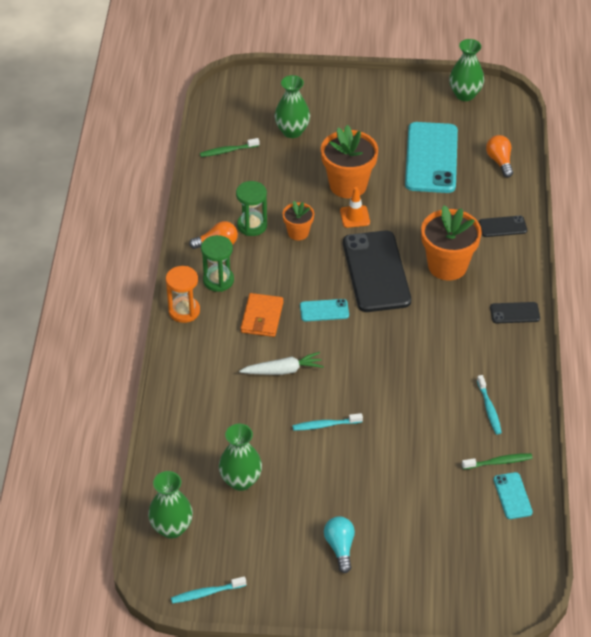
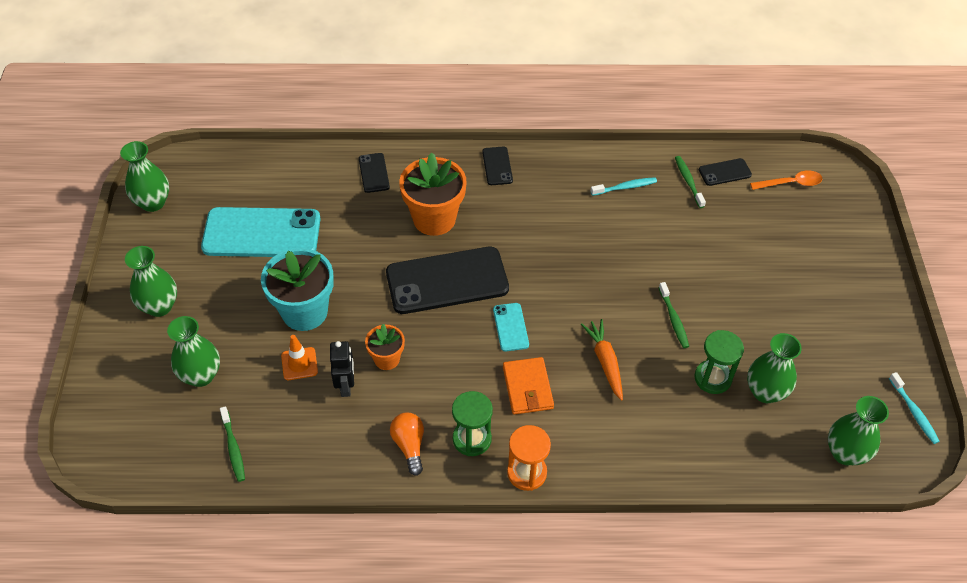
camera: 95 degrees left, 5 degrees up
(252, 225) = (375, 409): green hourglass -> green hourglass (712, 378)
(262, 317) = (528, 388): orange wallet -> orange wallet turned 75 degrees clockwise
(275, 209) = (346, 386): none -> black robot
(283, 370) = (605, 362): white carrot -> orange carrot
(325, 425) = (673, 319): turquoise toothbrush -> green toothbrush
(340, 547) = (822, 301): turquoise light bulb -> none
(348, 185) = (304, 312): orange flower pot -> turquoise flower pot
(355, 217) = (359, 303): orange traffic cone -> orange traffic cone (299, 364)
(358, 106) = (159, 306): none -> green vase
(498, 553) = (790, 183): none -> orange spoon
(499, 161) = (271, 174): orange light bulb -> none
(512, 496) = (724, 172): turquoise phone -> black phone

